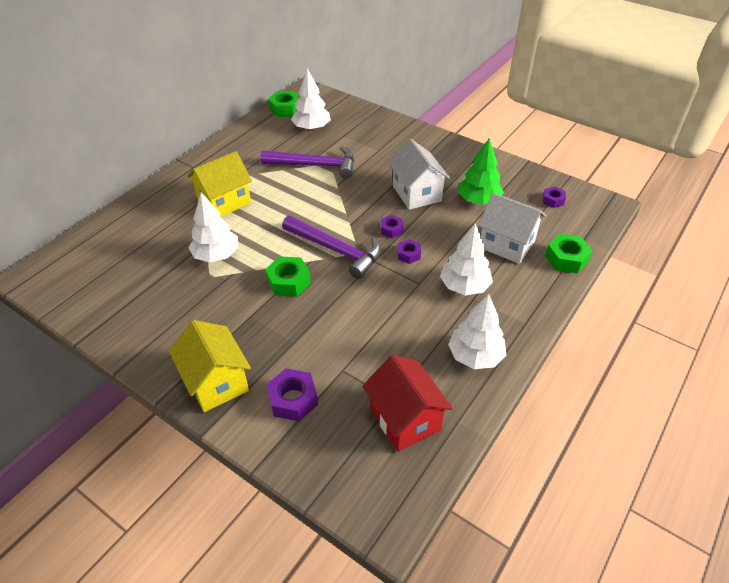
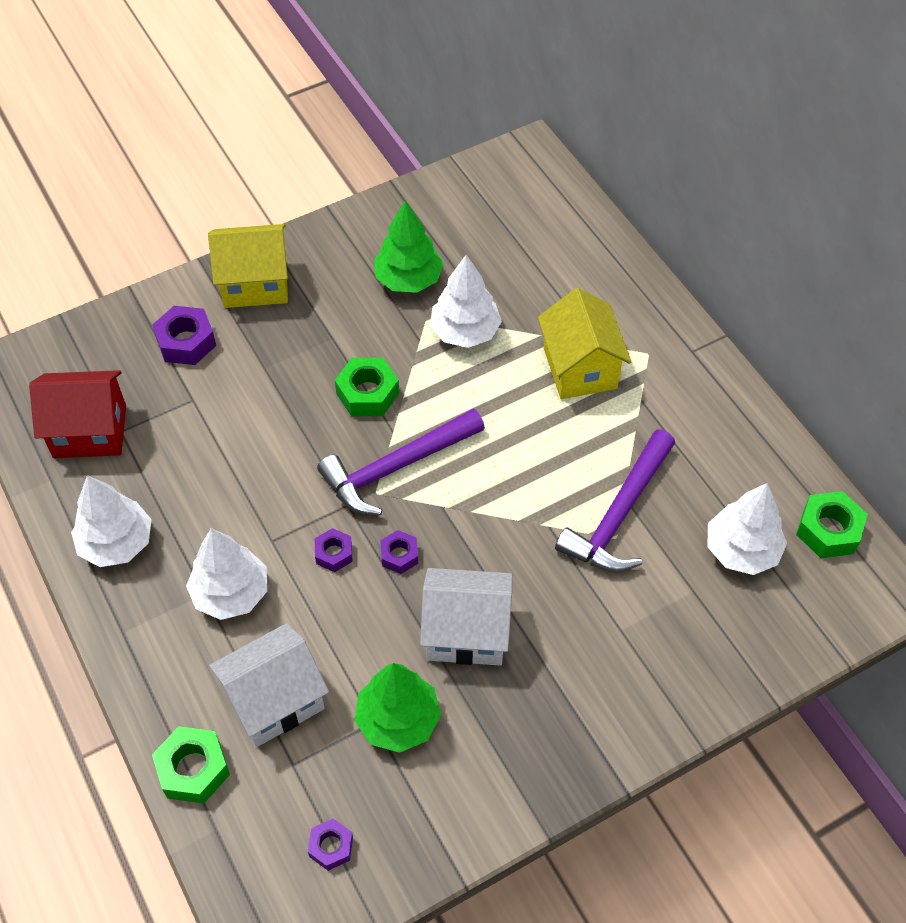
camera: 115 degrees right, 10 degrees up
(180, 297) = (408, 279): none -> green tree

